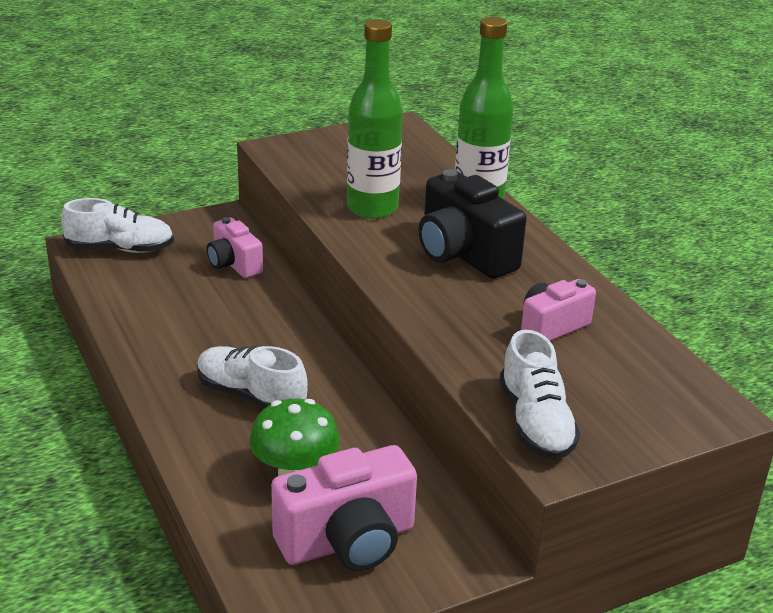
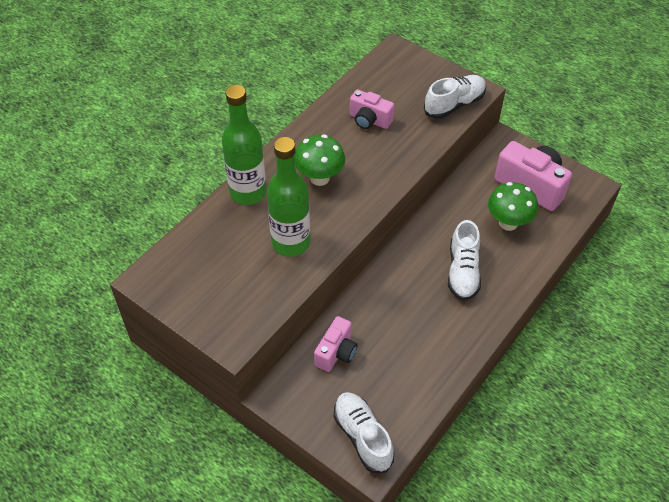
camera: 115 degrees left, 20 degrees up
(463, 254) = (319, 178): black camera -> green mushroom

